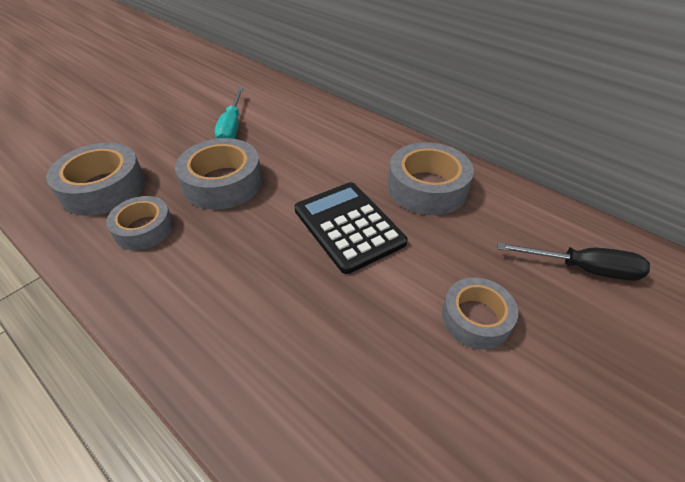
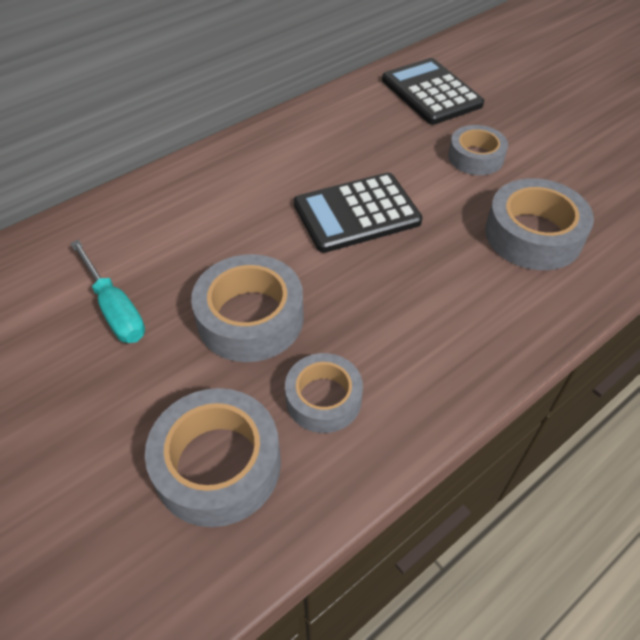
camera: 80 degrees left, 5 degrees up
(232, 127) = (115, 309): turquoise screwdriver -> turquoise screwdriver turned 45 degrees clockwise
(427, 188) = (311, 150): grey tape -> grey tape (533, 235)
(583, 269) = (431, 92): black screwdriver -> black calculator

